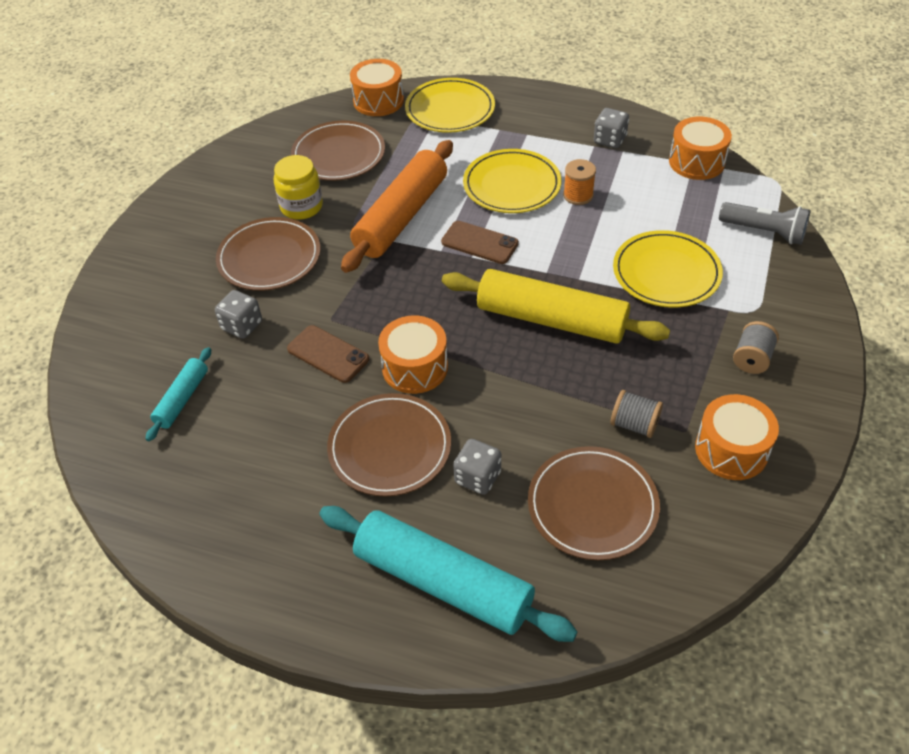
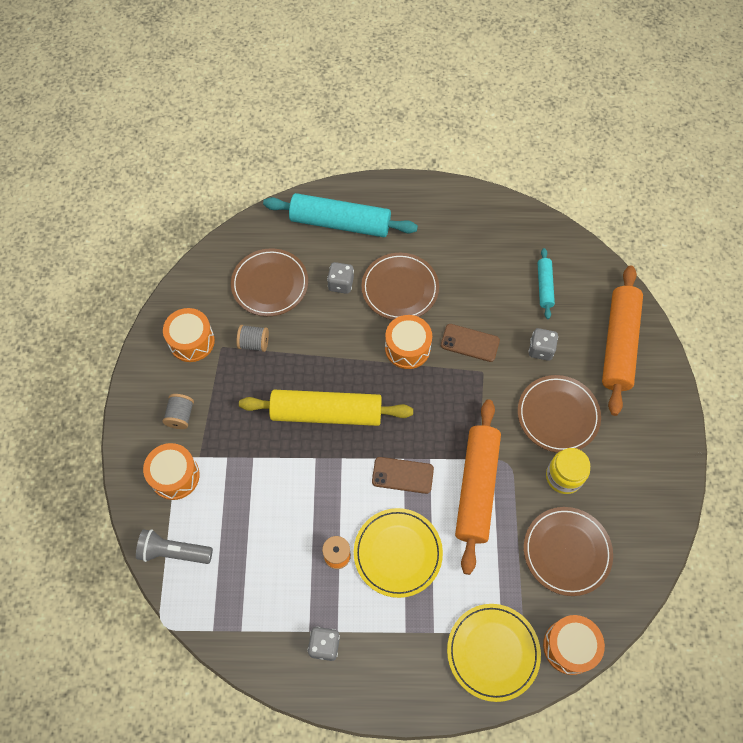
camera: 160 degrees right, 15 degrees up
(142, 310) = (618, 344): none -> orange rolling pin
(666, 273) = (249, 482): yellow plate -> none
(696, 162) = (238, 634): orange drum -> orange drum (175, 476)

